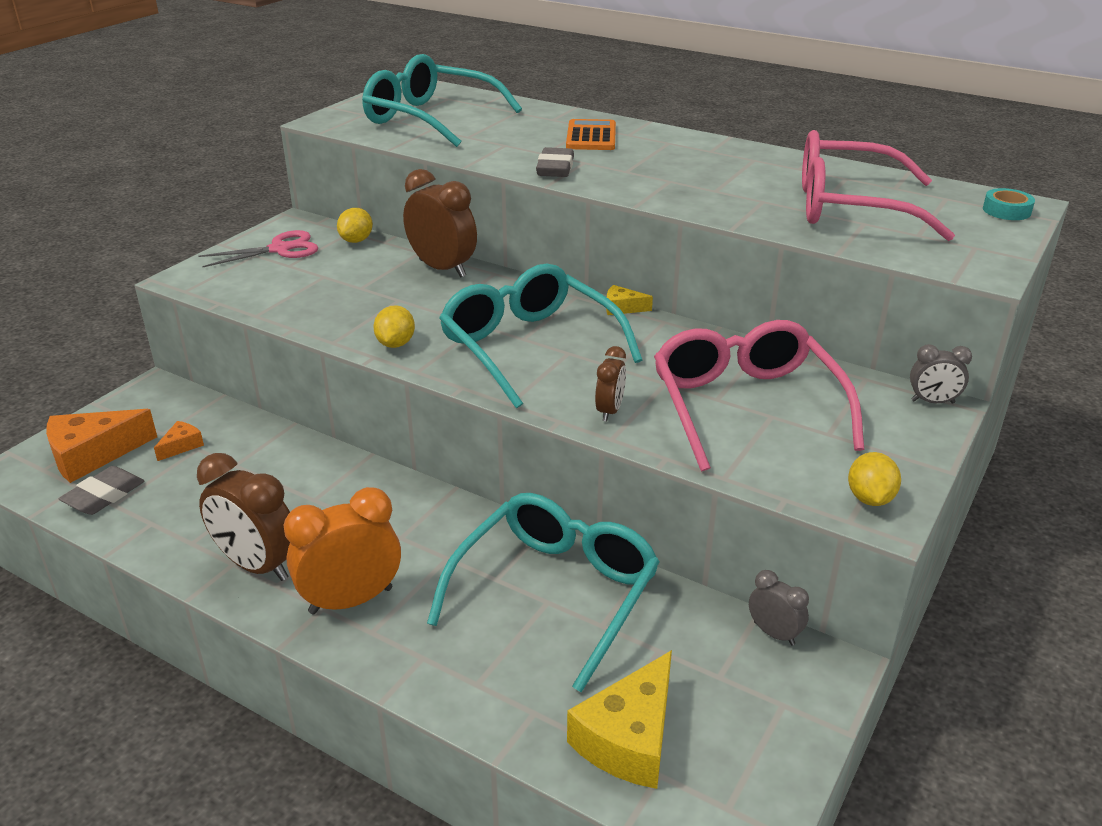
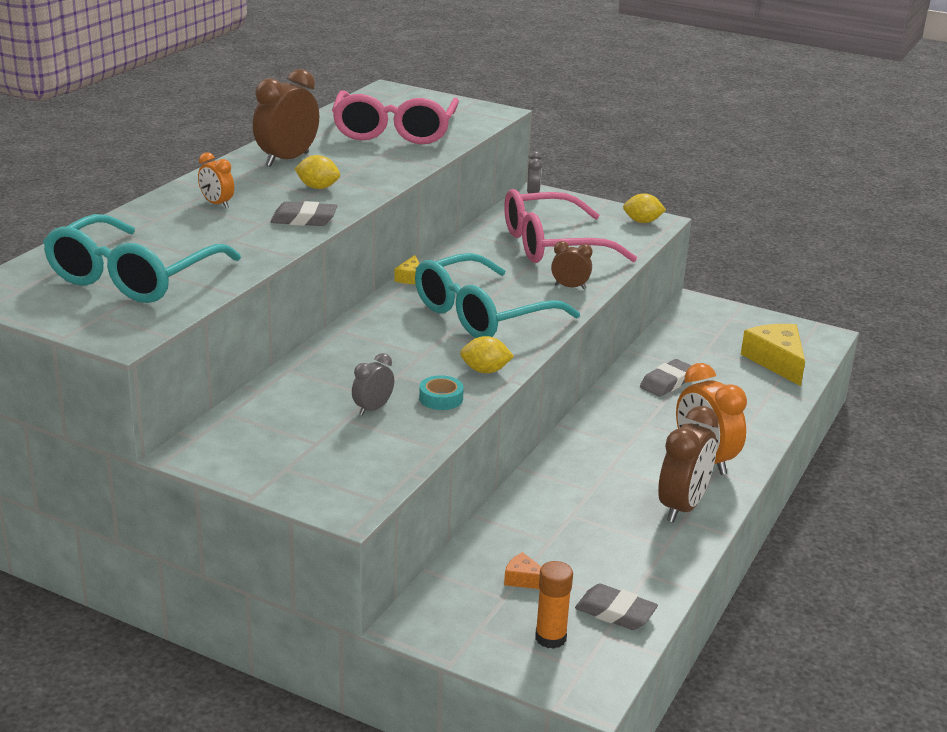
camera: 95 degrees left, 5 degrees down
(93, 455) = (550, 638): orange cheese -> orange glue stick
(280, 249) = (272, 453): pink scissors -> none
(356, 240) = (253, 407): yellow lemon -> yellow lemon (318, 187)
(442, 268) = (330, 356): brown clock -> brown clock (287, 159)
(555, 593) = (667, 382): turquoise glasses -> grey eraser
(591, 136) = (217, 204): orange calculator -> orange clock
(629, 738) = (776, 361): yellow cheese -> yellow cheese turned 135 degrees counterclockwise
(774, 633) = (676, 316): grey clock -> grey clock (372, 409)
(1006, 211) = (399, 94): turquoise tape -> turquoise tape (441, 398)

